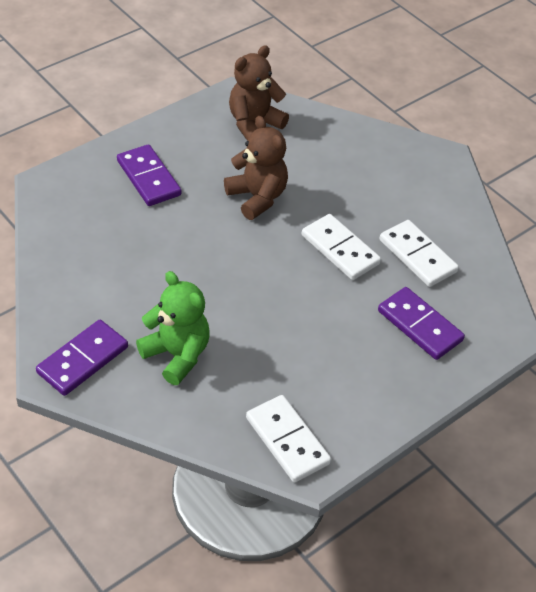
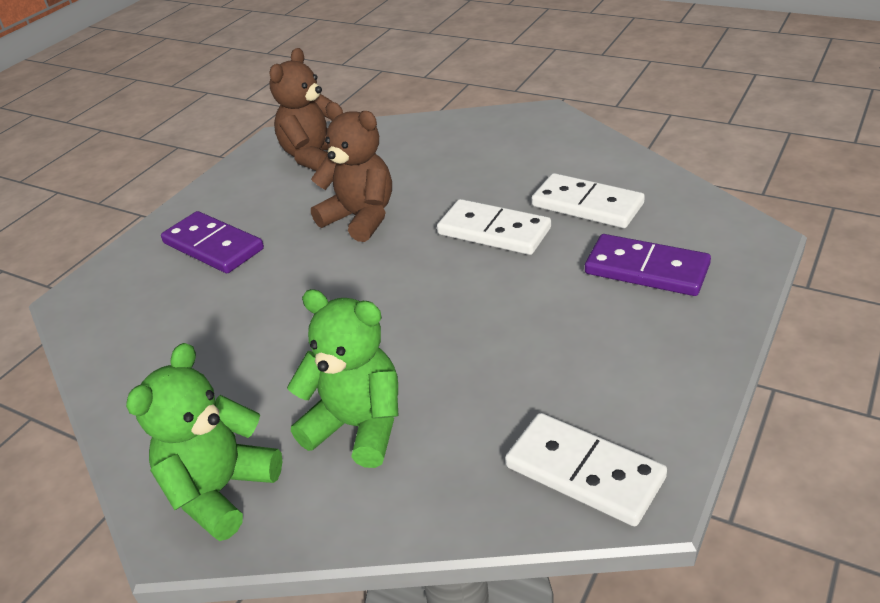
camera: 15 degrees left, 10 degrees down
(83, 360) = (220, 491): purple domino -> green teddy bear

